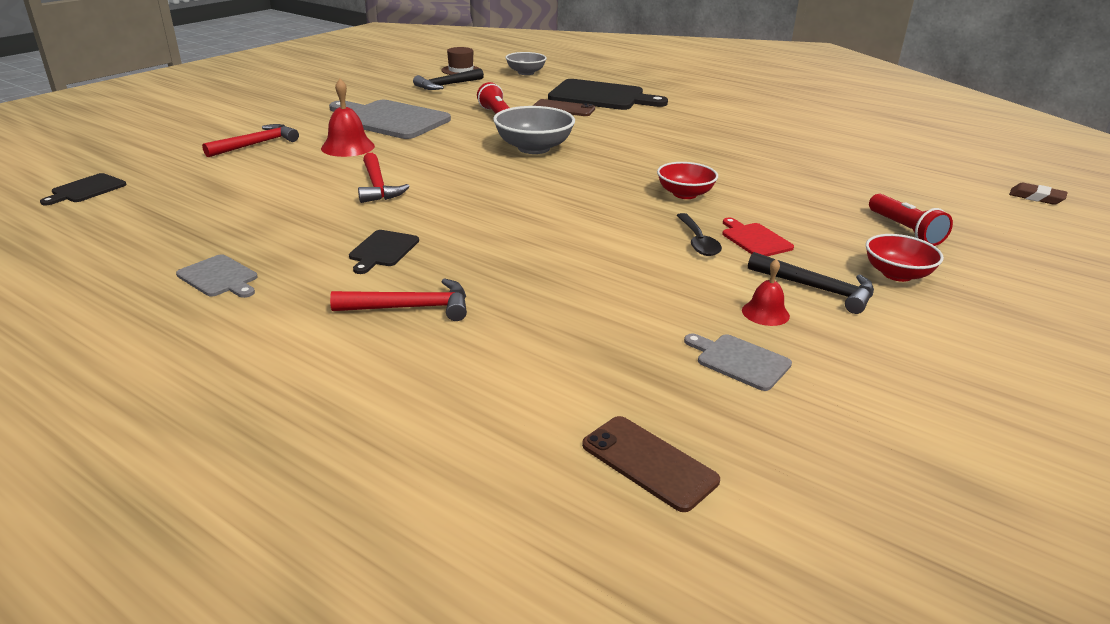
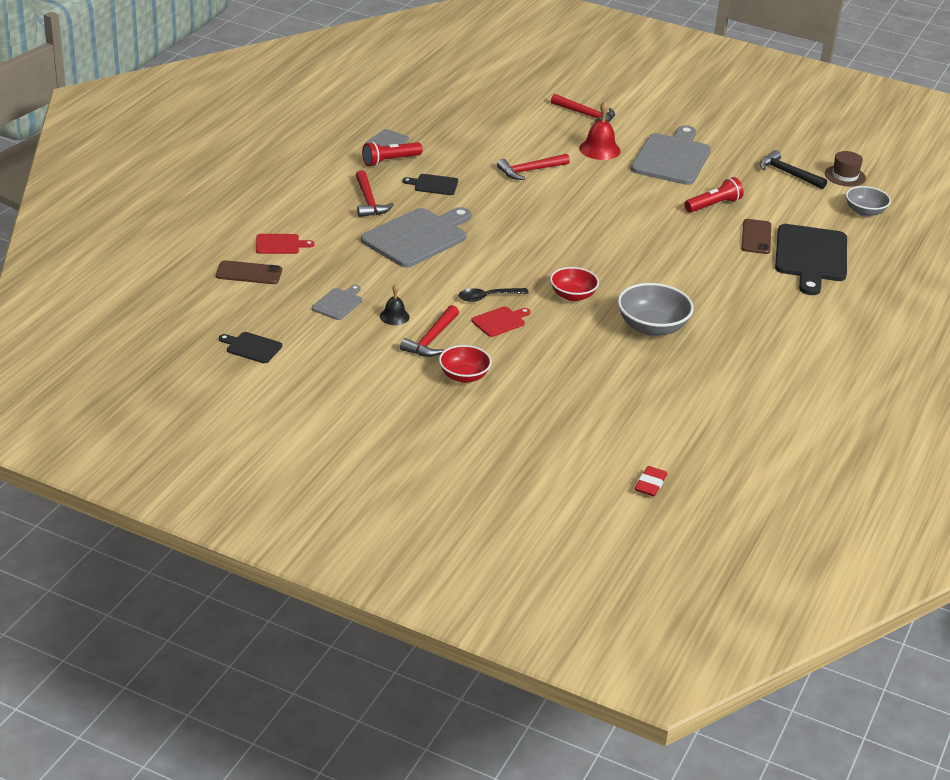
camera: 80 degrees right, 5 degrees up
(86, 189) = (481, 79): black cutting board -> black cutting board (252, 347)
(533, 148) = (640, 226): grey bowl -> grey bowl (652, 327)
(534, 275) = (417, 237): none -> grey cutting board
(540, 414) = (280, 244): none -> red cutting board
(649, 463) = (249, 273): brown phone -> brown phone turned 60 degrees clockwise
(765, 313) = (394, 316): red bell -> black bell
(816, 289) = (432, 339): black hammer -> red hammer
(905, 230) = (543, 393): red flashlight -> red flashlight (390, 161)
(1036, 197) = (650, 484): brown eraser -> red eraser

